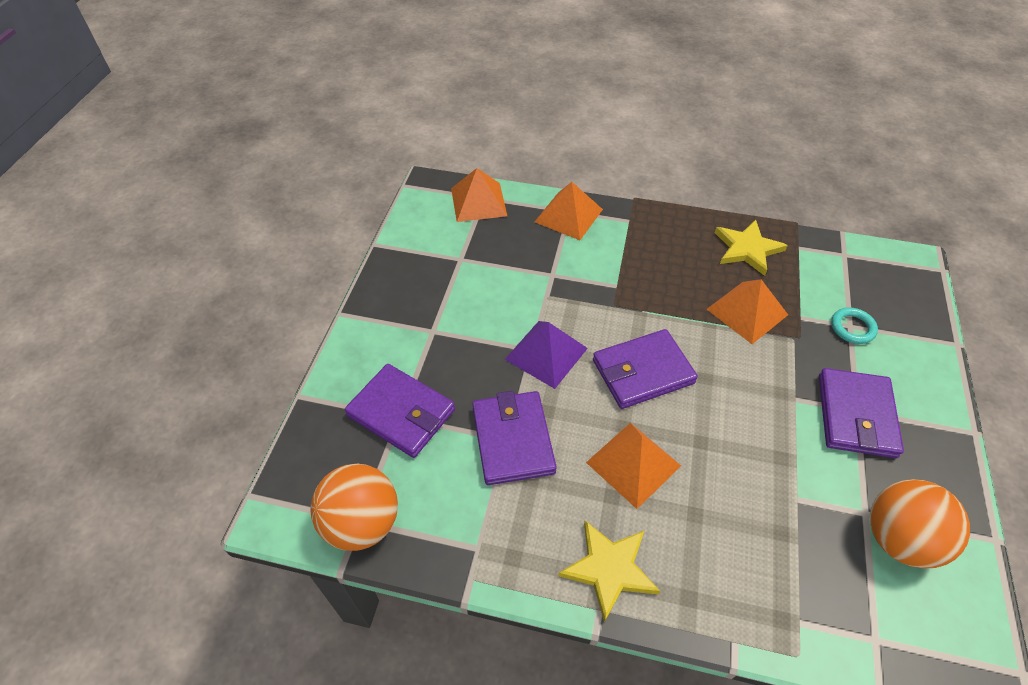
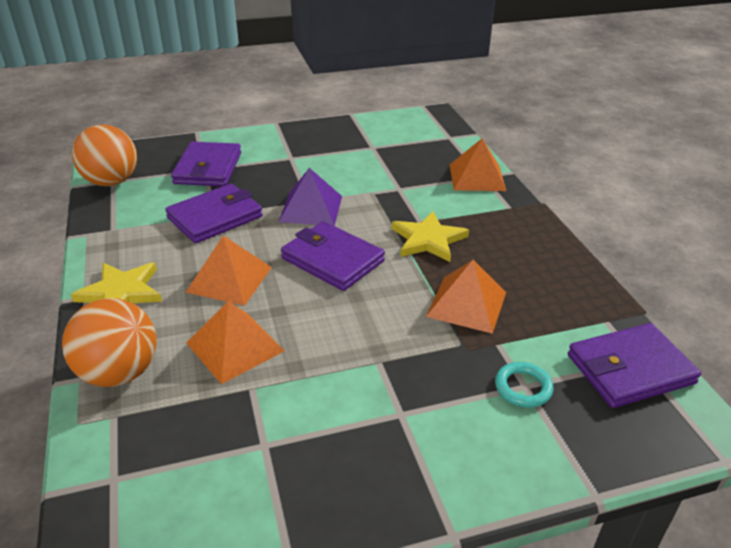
camera: 60 degrees right, 15 degrees down
(478, 202) = (442, 136): orange pyramid -> orange pyramid (235, 346)
(747, 249) = (557, 285): yellow star -> yellow star (428, 240)
(855, 415) = (392, 413): purple wallet -> purple wallet (630, 369)
(898, 539) = (245, 478): orange ball -> orange ball (119, 373)

